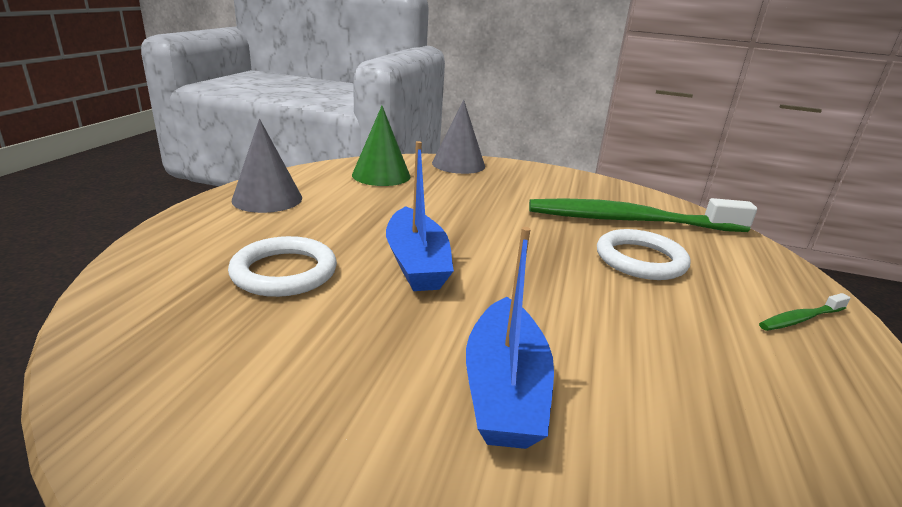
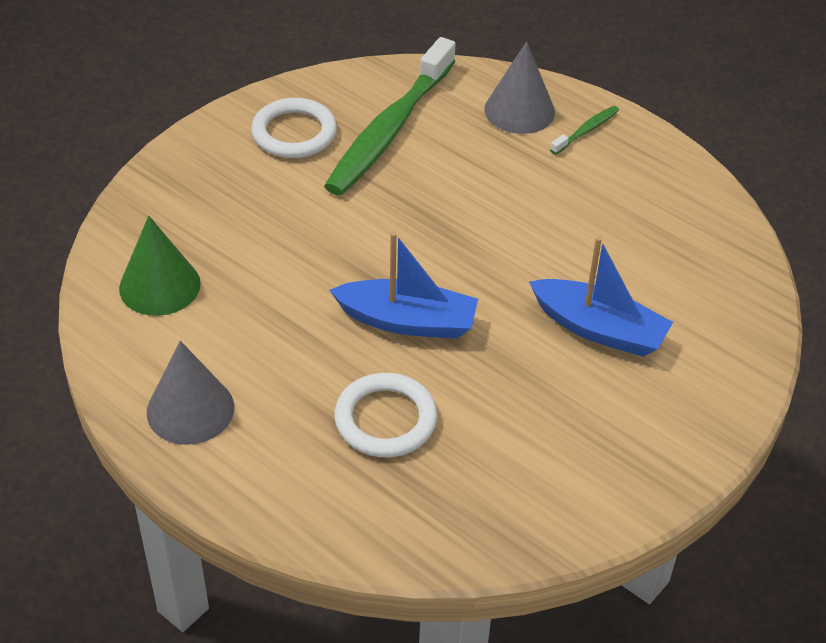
camera: 65 degrees left, 20 degrees up
(458, 164) = (156, 198): grey cone -> grey cone (519, 110)
(640, 260) = (467, 167): white ring -> white ring (294, 133)
(800, 319) = (586, 130): green toothbrush -> green toothbrush turned 135 degrees counterclockwise

